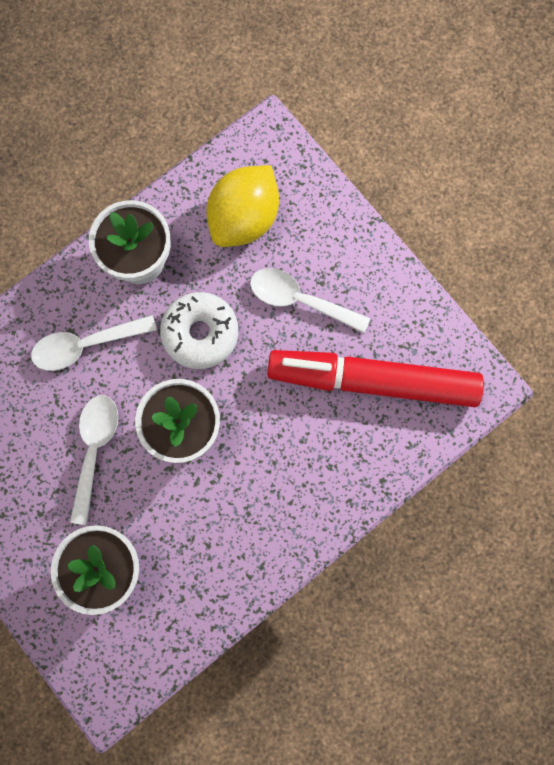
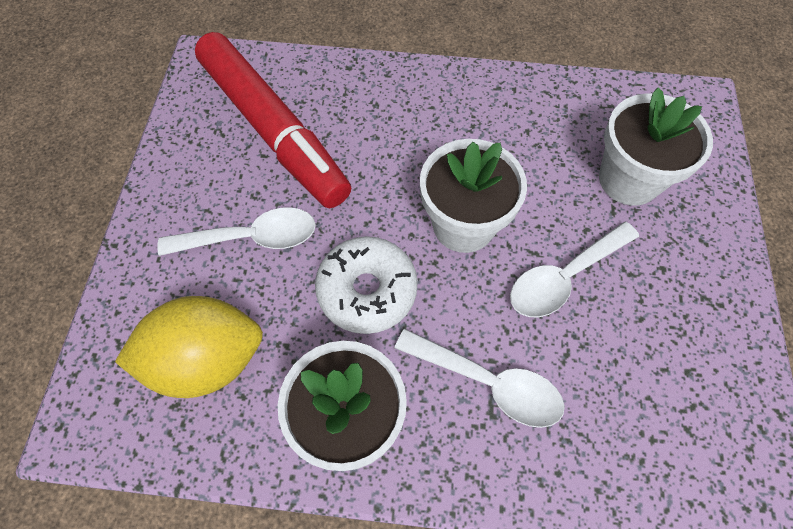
camera: 135 degrees left, 15 degrees down
(300, 300) = (251, 238): white spoon -> white spoon turned 75 degrees counterclockwise

